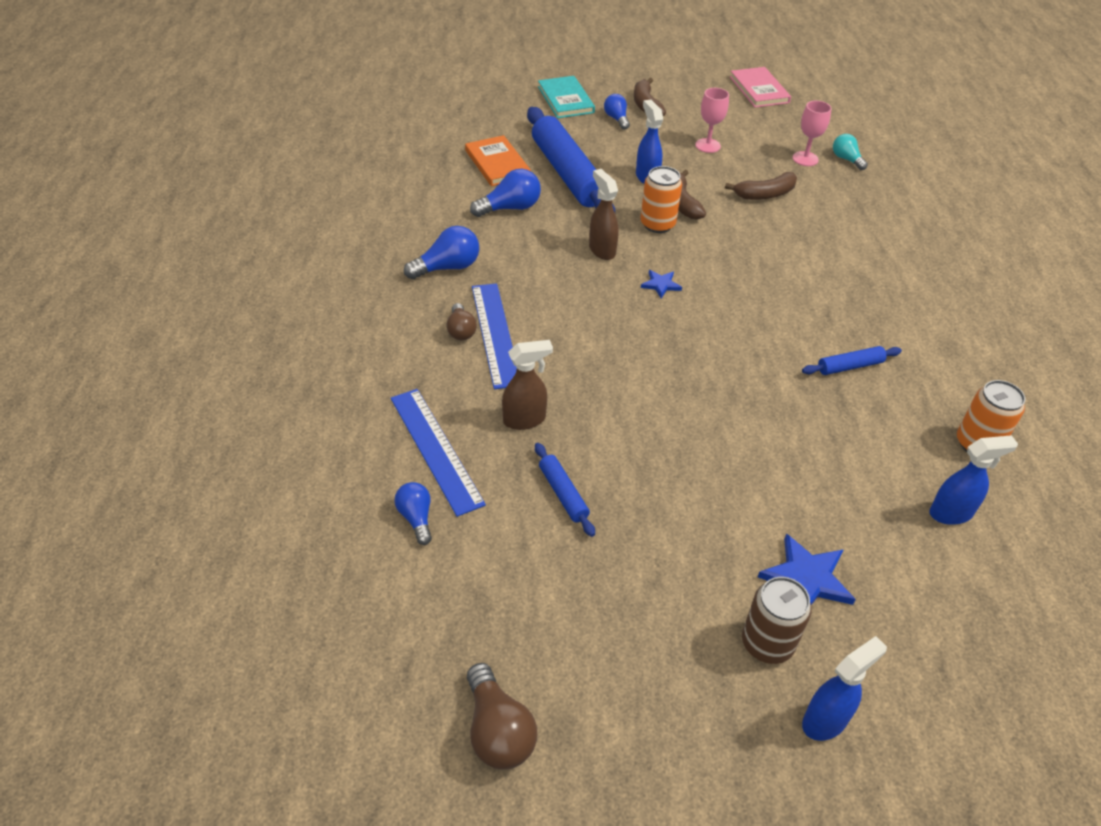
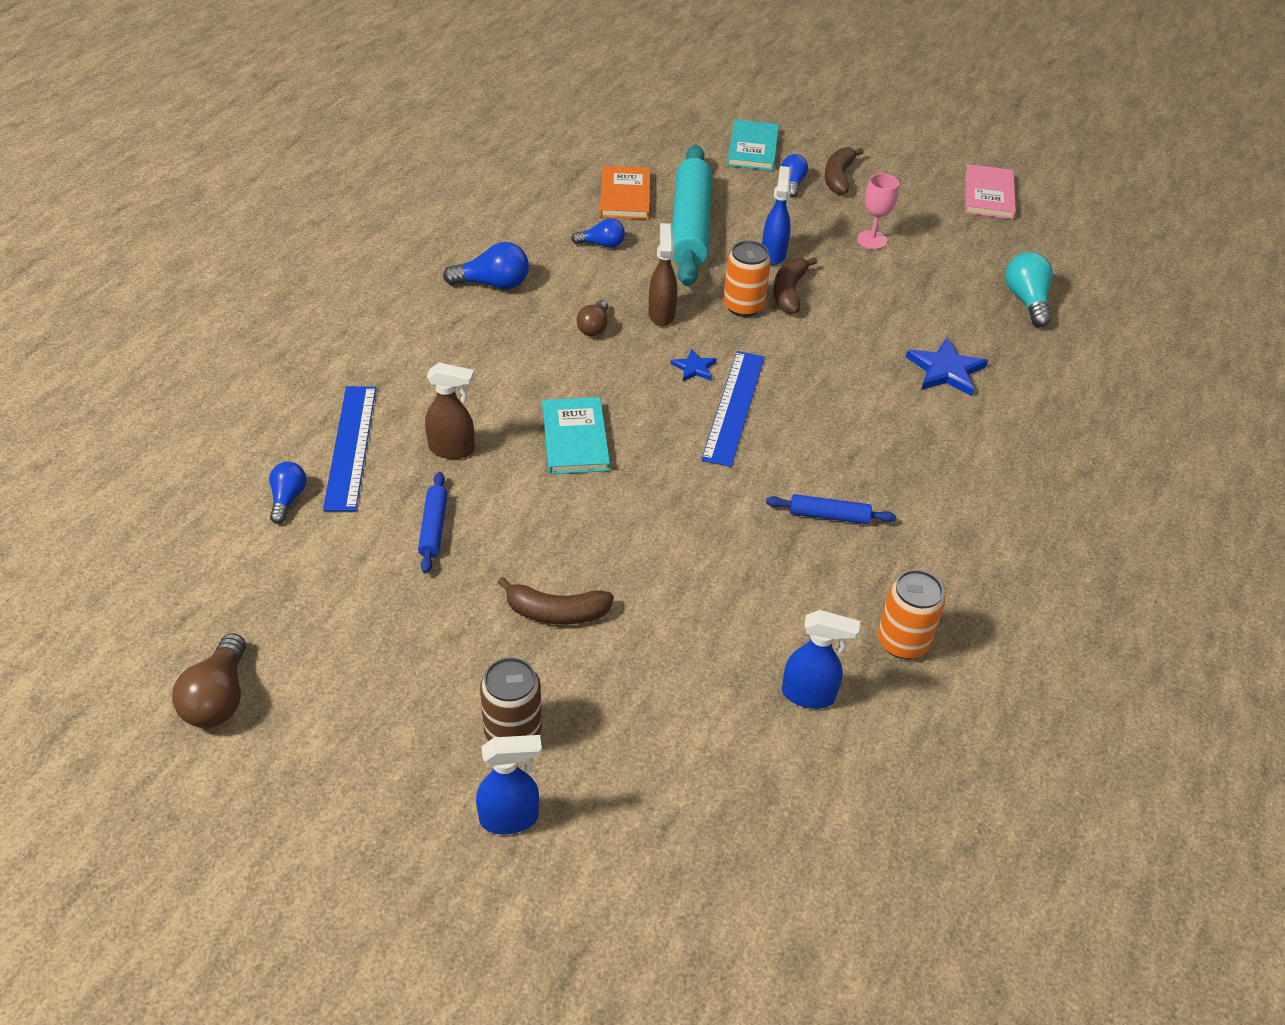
camera: 25 degrees right, 0 degrees up
(461, 330) = (458, 347): brown light bulb -> brown light bulb (594, 327)
(495, 334) = (488, 361): blue ruler -> blue ruler (734, 407)
(510, 208) = (602, 244): blue light bulb -> blue light bulb, size x0.65
(567, 174) = (690, 226): blue rolling pin -> turquoise rolling pin
(616, 374) = (575, 439): none -> turquoise book
(765, 194) = (892, 311): brown banana -> brown banana (556, 612)
(805, 159) = (976, 286): pink goblet -> none
(806, 578) = (602, 692): blue star -> blue star (945, 370)
(846, 159) = (1026, 301): turquoise light bulb -> turquoise light bulb, size x1.54

